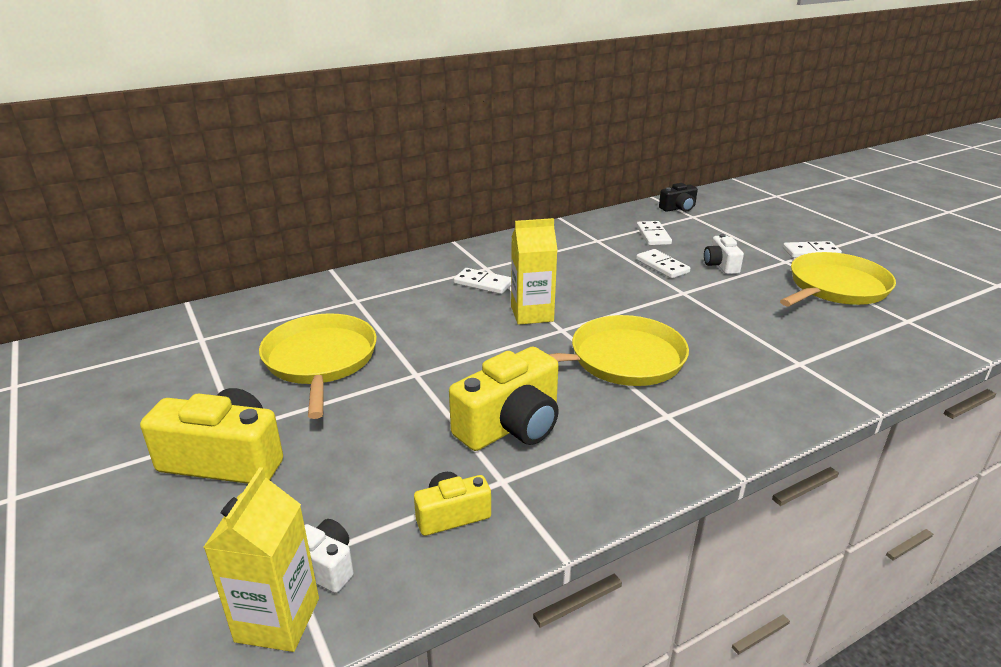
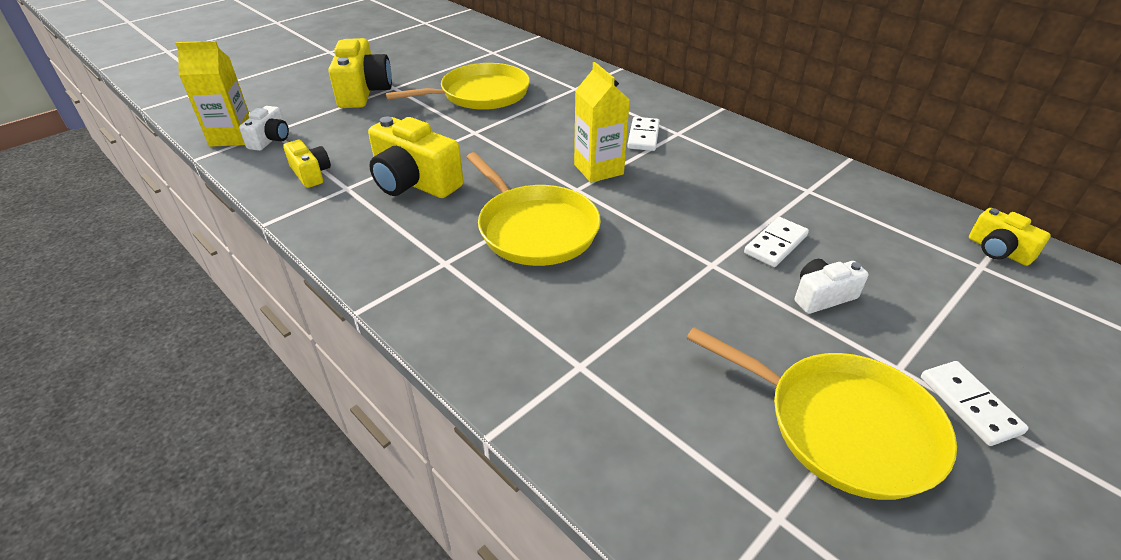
camera: 75 degrees right, 10 degrees up
(653, 235) = (867, 232): white domino -> none
(678, 208) = (998, 251): black camera -> yellow camera

